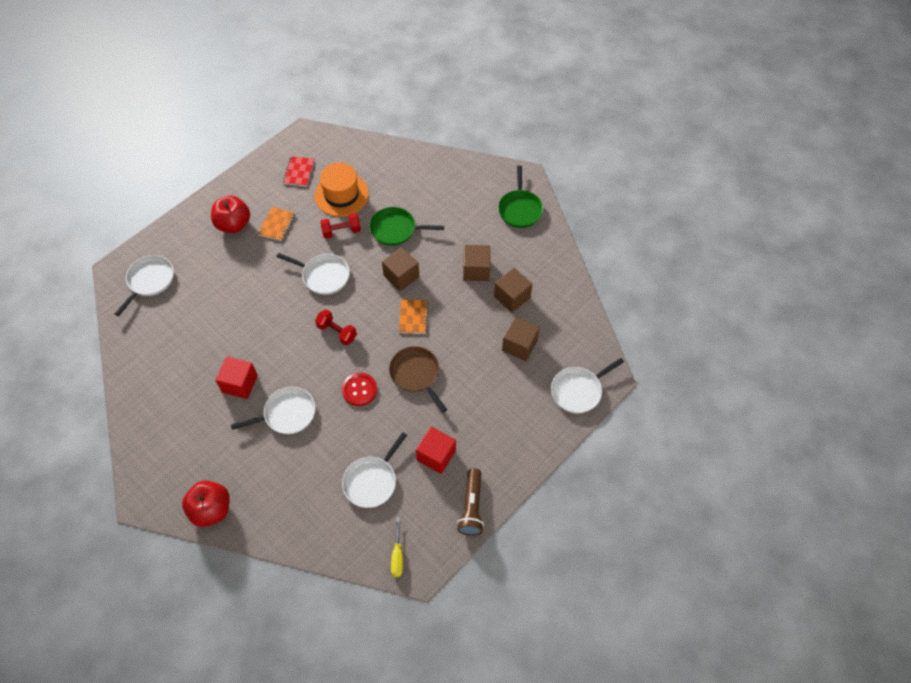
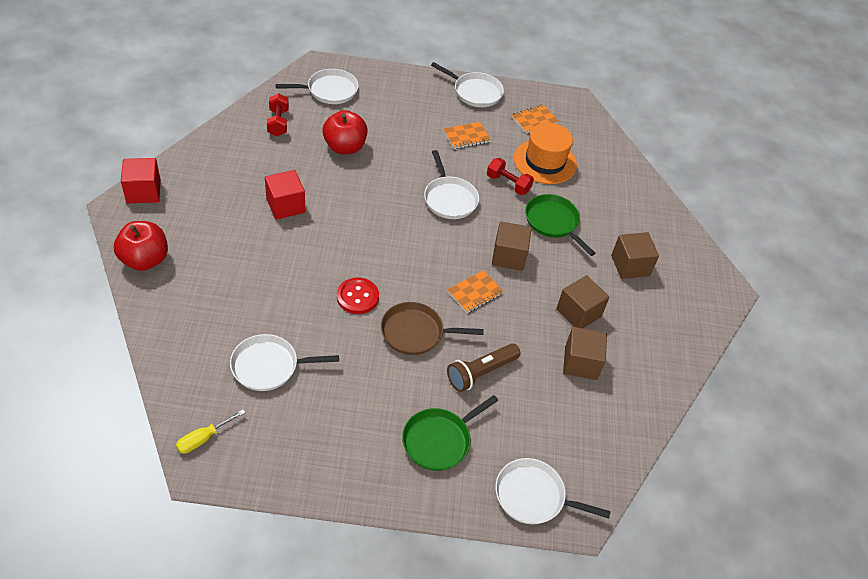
camera: 45 degrees right, 10 degrees down
(233, 224) = (436, 109): red apple -> red apple (345, 147)
(287, 414) = (285, 257): white pan -> white pan (475, 92)
(299, 172) = (534, 120): red notebook -> orange notebook
(337, 332) = (402, 243): red dumbbell -> red dumbbell (278, 123)
(416, 374) = (415, 332): brown pan -> brown pan turned 105 degrees counterclockwise
(436, 455) = (341, 405): red cube -> red cube (143, 192)
(471, 507) = (309, 474): brown flashlight -> brown flashlight (481, 372)
(519, 345) = (532, 404): brown cube -> brown cube (630, 265)
(520, 209) = (686, 308): green pan -> green pan (439, 440)

